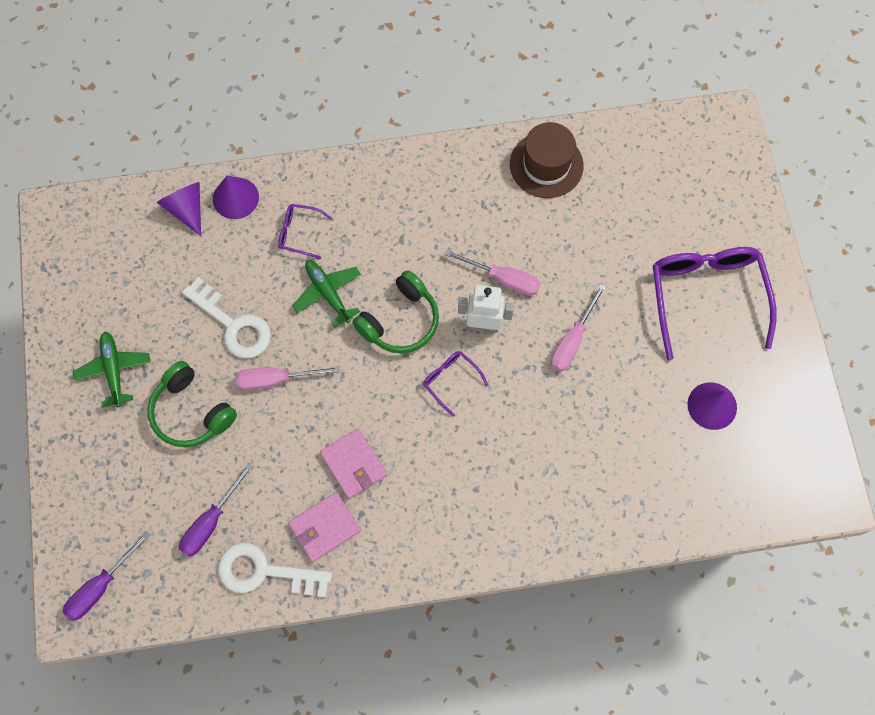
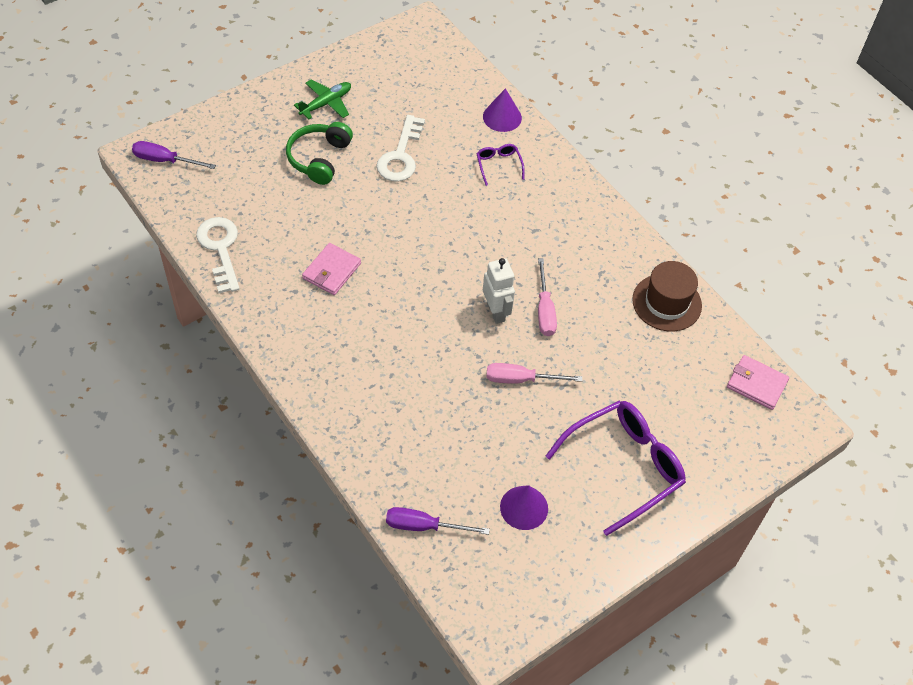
camera: 60 degrees right, 15 degrees down
(186, 209) = (474, 93): purple cone -> none
(211, 522) = (242, 203): purple screwdriver -> purple screwdriver (424, 526)
(276, 379) = (372, 197): pink screwdriver -> none
(325, 527) = (272, 272): pink wallet -> pink wallet (756, 384)
(328, 293) = (460, 201): green plane -> none
(400, 321) = (466, 255): green headphones -> none
(451, 380) = (435, 308): purple glasses -> none

